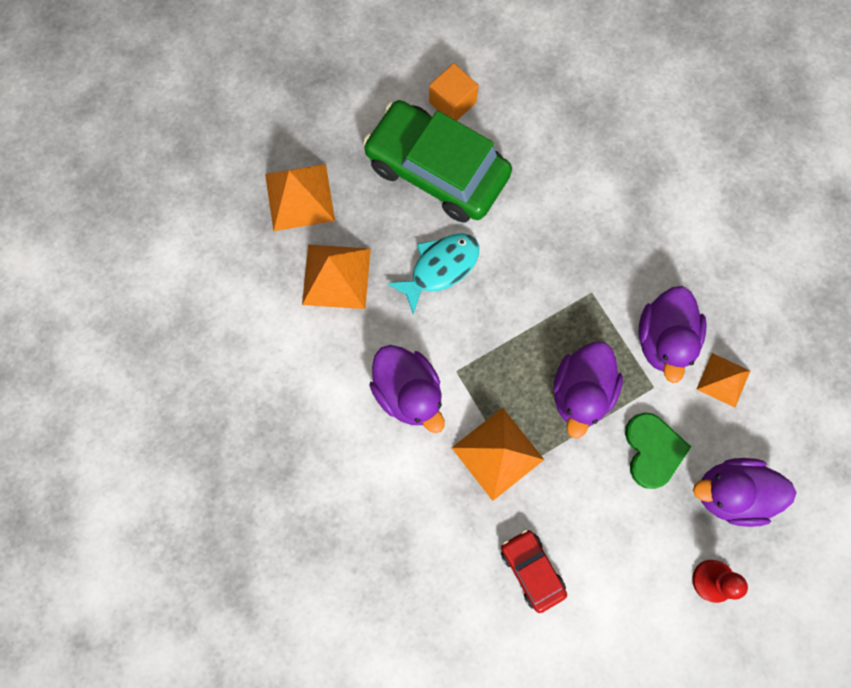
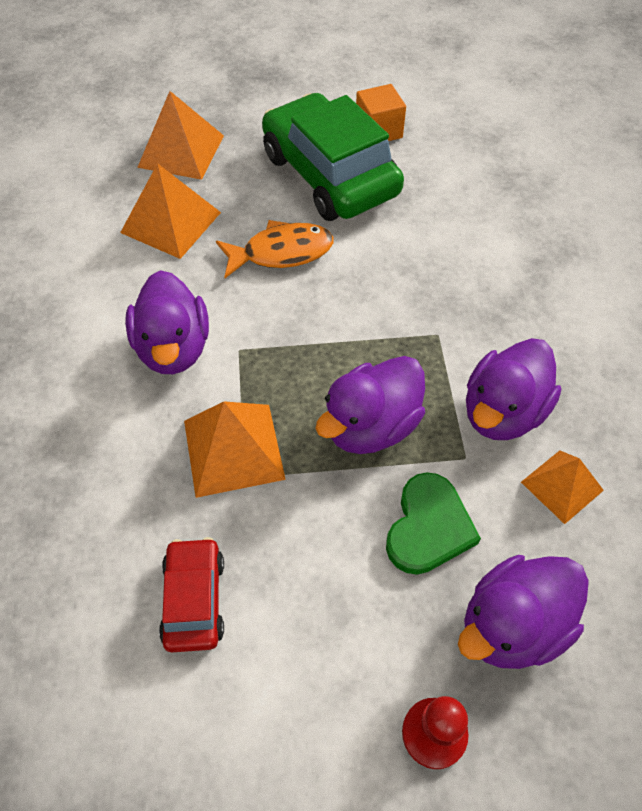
camera: 25 degrees right, 20 degrees down
(440, 268) = (281, 252): turquoise fish -> orange fish
(730, 492) = (512, 625): purple duck -> purple duck turned 60 degrees counterclockwise

